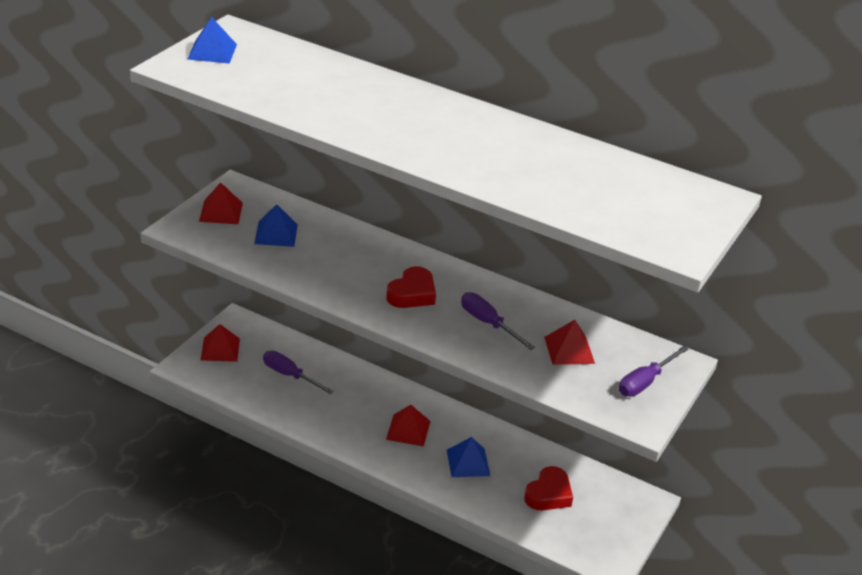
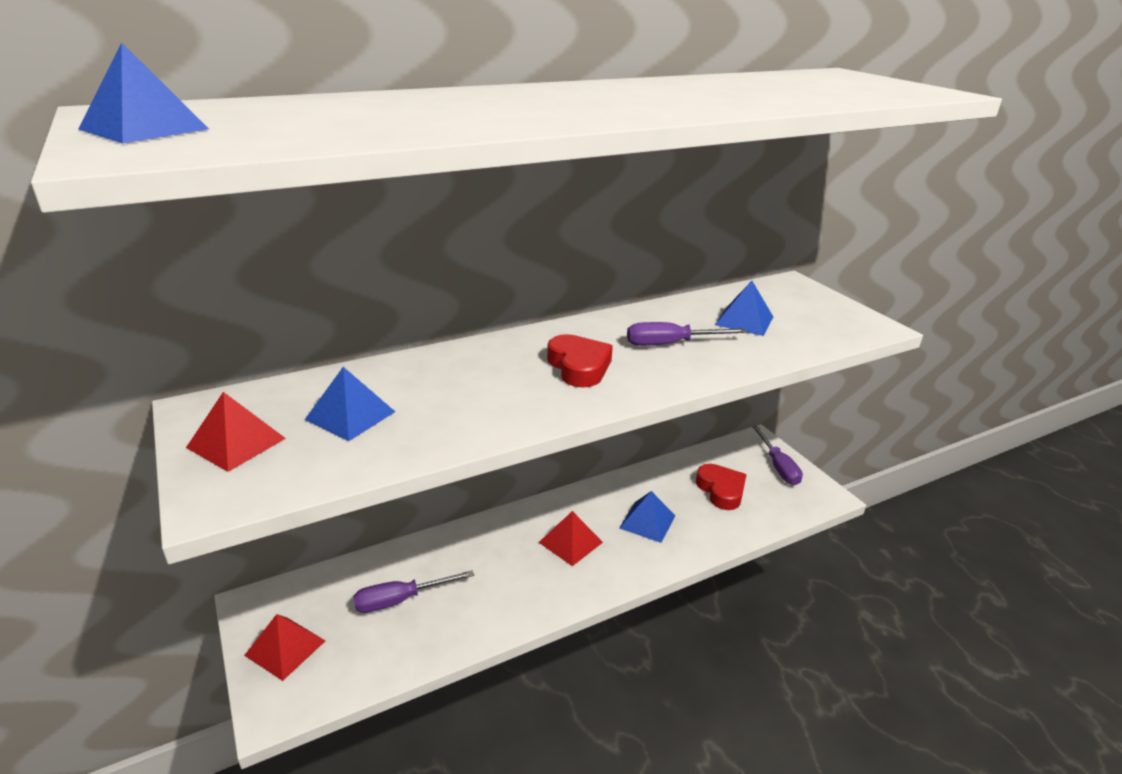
camera: 55 degrees left, 5 degrees down
(569, 350) = (744, 320): red pyramid -> blue pyramid
(645, 382) = (814, 305): purple screwdriver -> purple screwdriver (778, 467)

